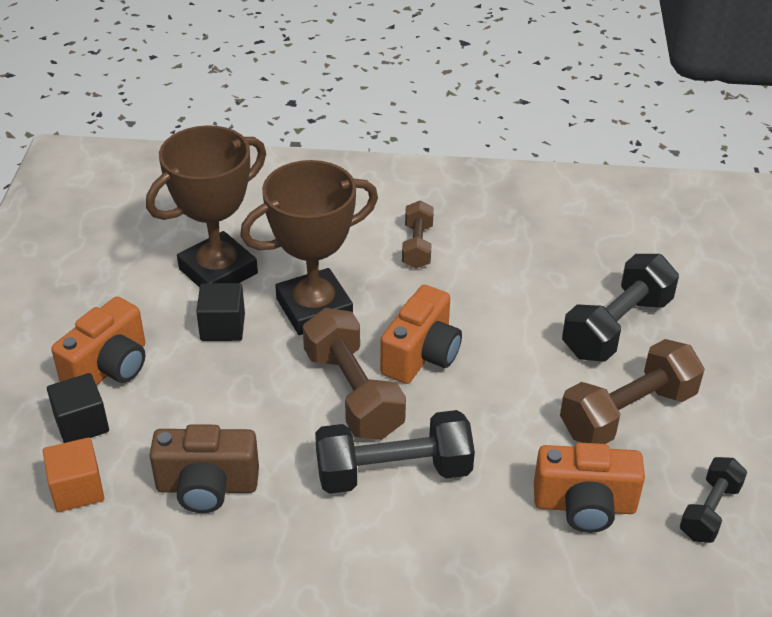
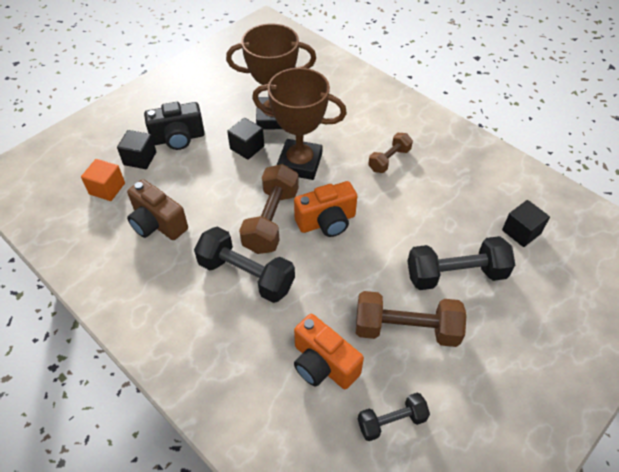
camera: 40 degrees right, 10 degrees up
(109, 368) = (178, 138): orange camera -> black camera
(633, 246) = (521, 232): none -> black cube

